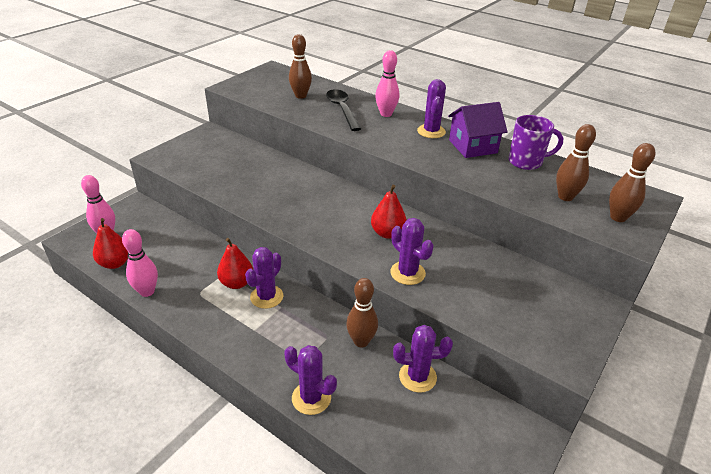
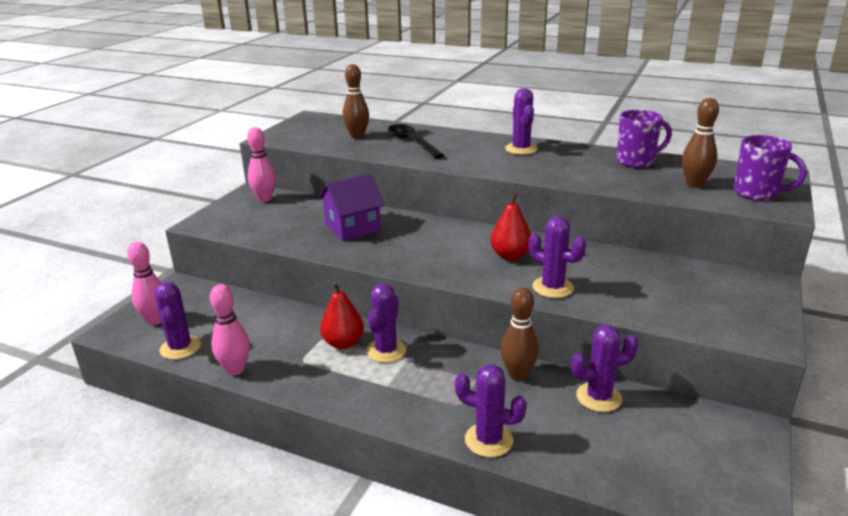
camera: 10 degrees left, 10 degrees down
(115, 263) = (180, 348): red pear -> purple cactus
(386, 114) = (462, 140): pink bowling pin -> pink bowling pin (265, 199)
(473, 146) = (573, 156): purple house -> purple house (353, 228)
(618, 217) = (757, 193): brown bowling pin -> purple mug

